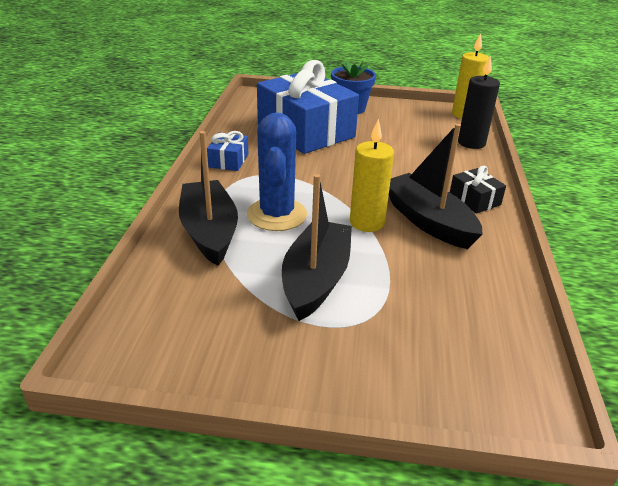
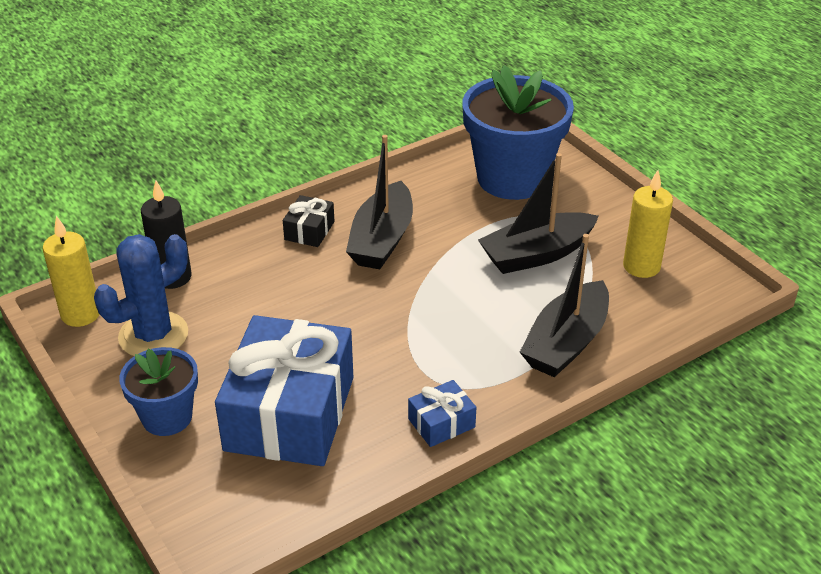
camera: 130 degrees left, 5 degrees up
(277, 215) = (488, 322): blue cactus -> blue cactus (153, 335)
(367, 222) = (429, 268): yellow candle -> yellow candle (641, 266)
(449, 340) = (512, 178): none -> blue flower pot

